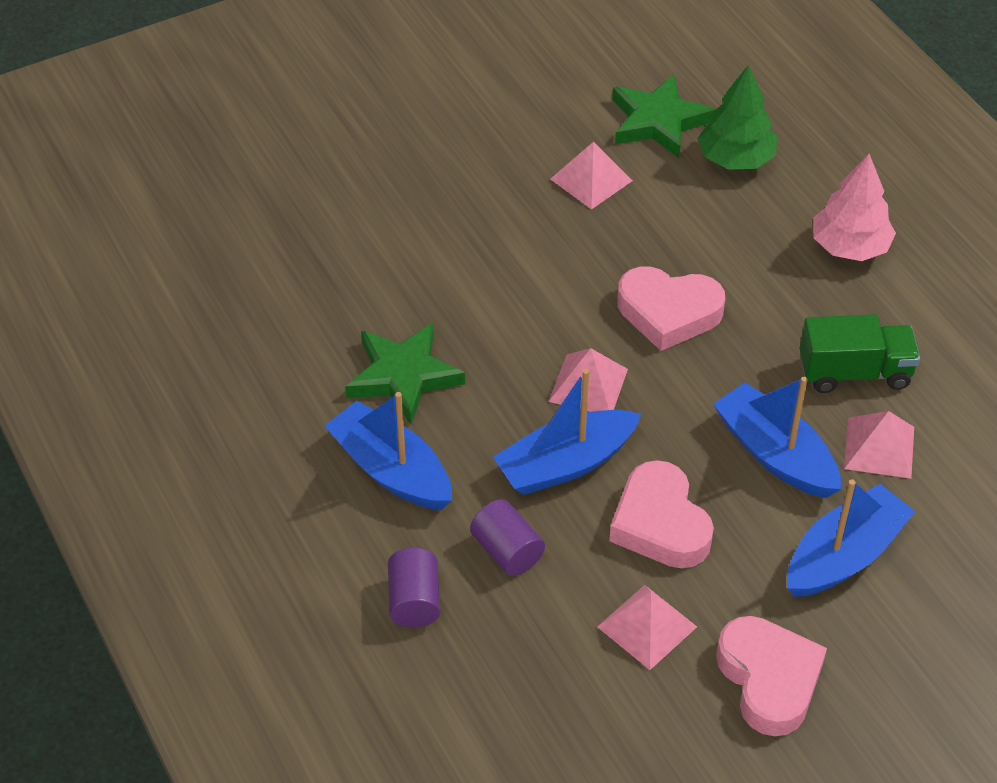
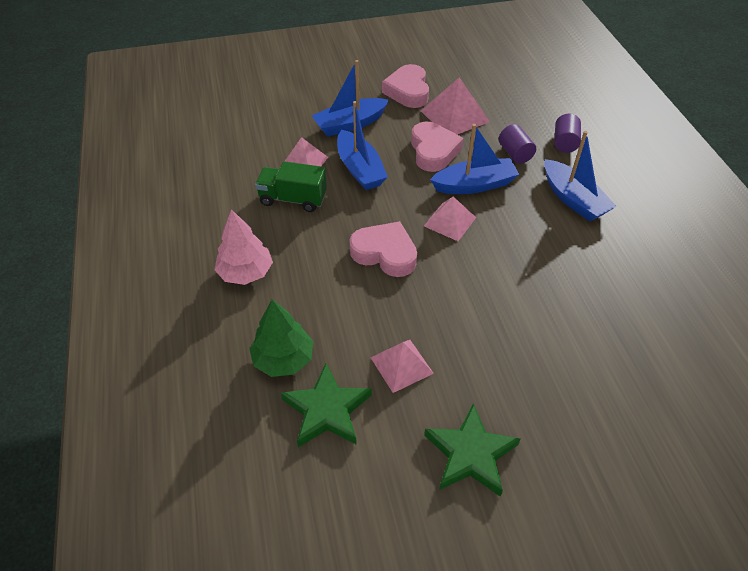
camera: 165 degrees left, 0 degrees up
(403, 376) = (563, 248): green star -> green star (470, 454)
(647, 627) = (454, 116): pink pyramid -> pink pyramid, size x1.50

